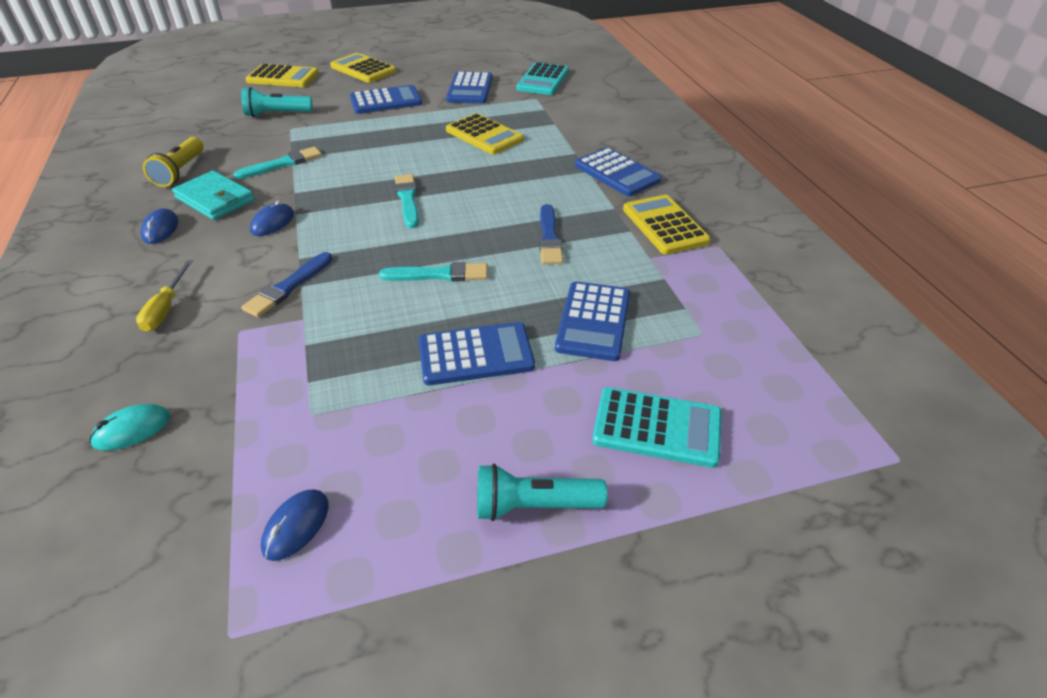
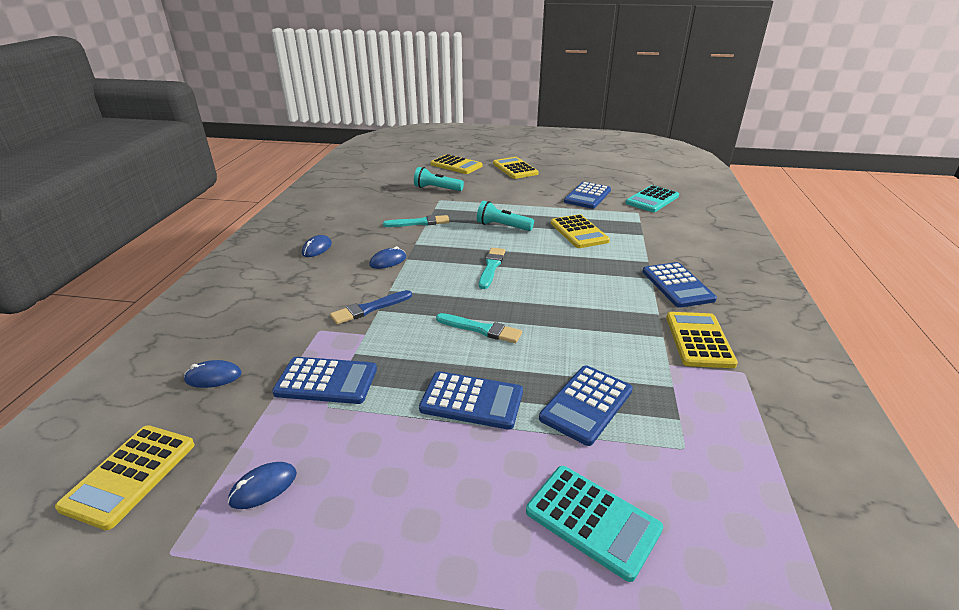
camera: 25 degrees right, 10 degrees down
(105, 580) = (130, 475): none -> yellow calculator
(132, 430) = (213, 377): turquoise mouse -> blue mouse
(166, 308) = (286, 301): yellow screwdriver -> none
(180, 172) = (352, 214): yellow flashlight -> none
(215, 199) = (362, 237): turquoise wallet -> none
(386, 101) = (518, 193): blue calculator -> blue calculator (326, 381)
(533, 506) = (443, 547): turquoise flashlight -> turquoise flashlight (502, 226)
(549, 238) = (587, 324): blue brush -> none

